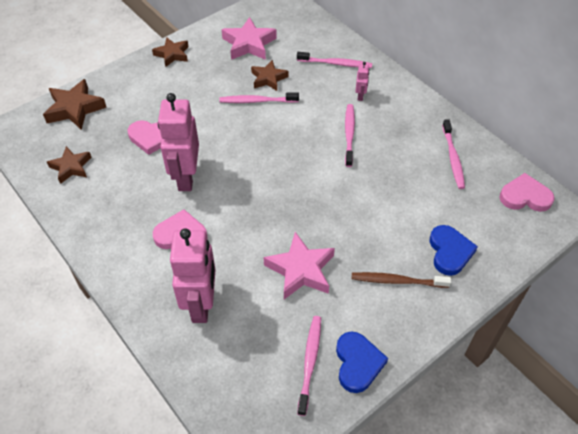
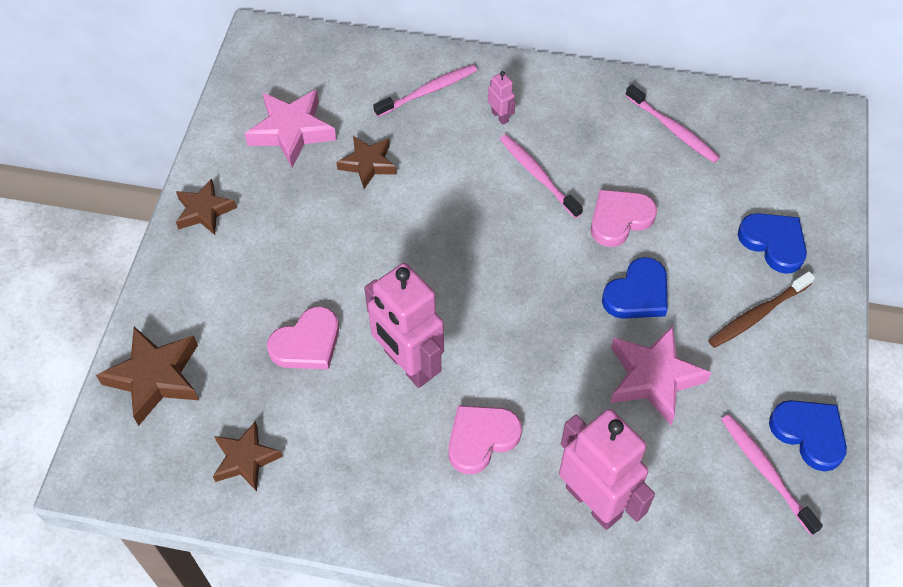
camera: 40 degrees left, 5 degrees up
(256, 101) = (386, 204): pink toothbrush -> none
(339, 224) = (637, 294): none -> blue heart
(525, 196) = (782, 127): pink heart -> pink heart (619, 219)

